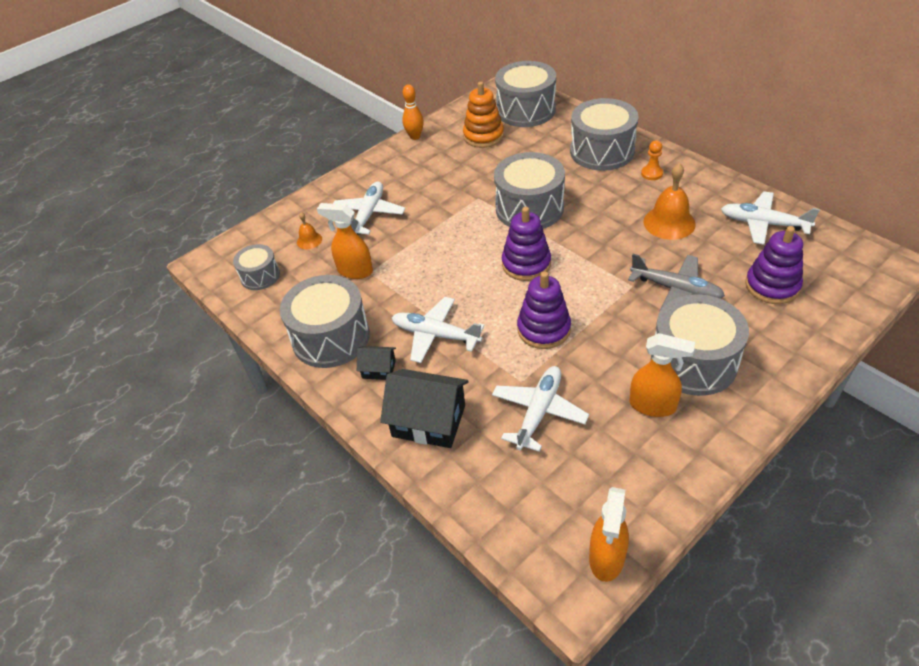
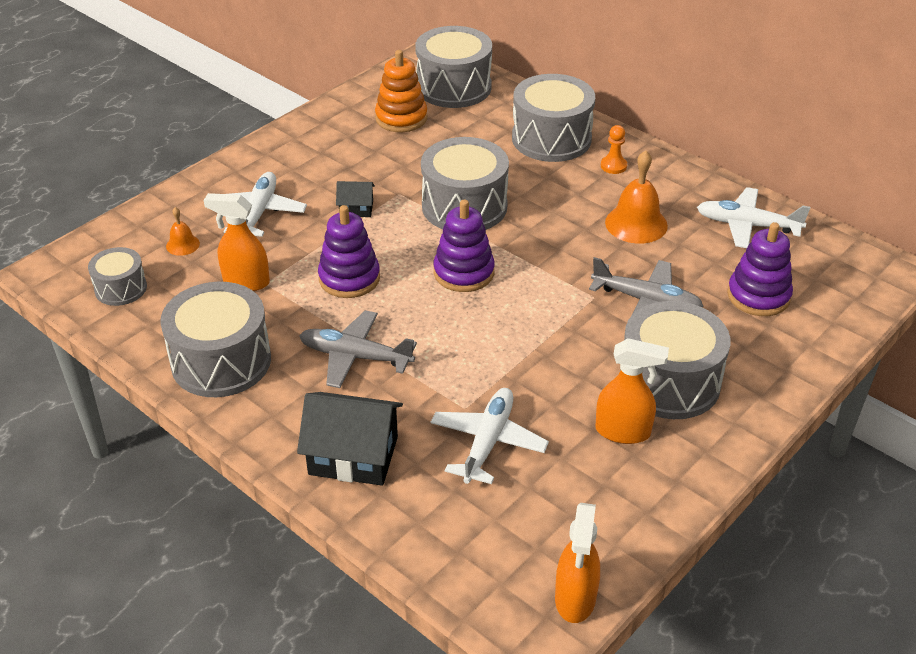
camera: 10 degrees left, 5 degrees down
(379, 369) = (286, 397): black house -> black house (356, 208)
(415, 136) = (312, 117): orange bowling pin -> none
(435, 335) = (355, 357): white plane -> grey plane
(543, 329) = (489, 348): purple stacking toy -> purple stacking toy (349, 278)

